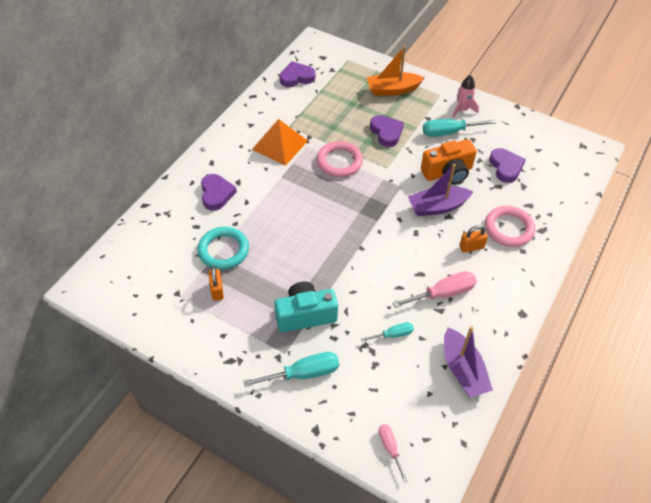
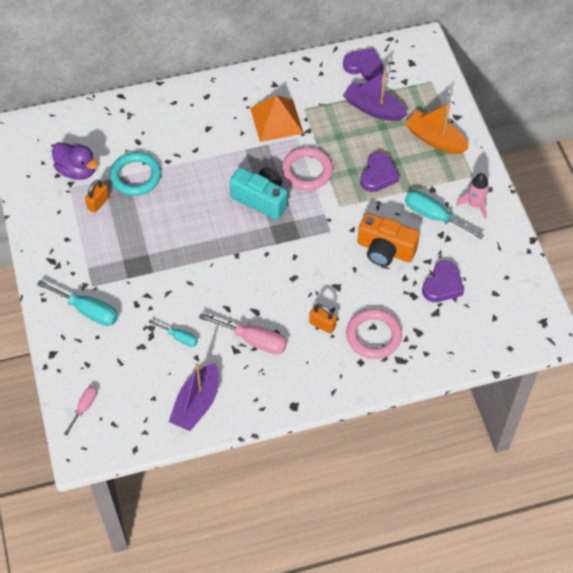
camera: 45 degrees right, 5 degrees up
(172, 280) = (77, 171): none -> purple duck
(216, 194) = (181, 126): purple heart -> none
(305, 315) = (136, 271): turquoise camera -> turquoise camera (261, 199)
(437, 207) = (338, 271): purple boat -> purple boat (373, 108)

